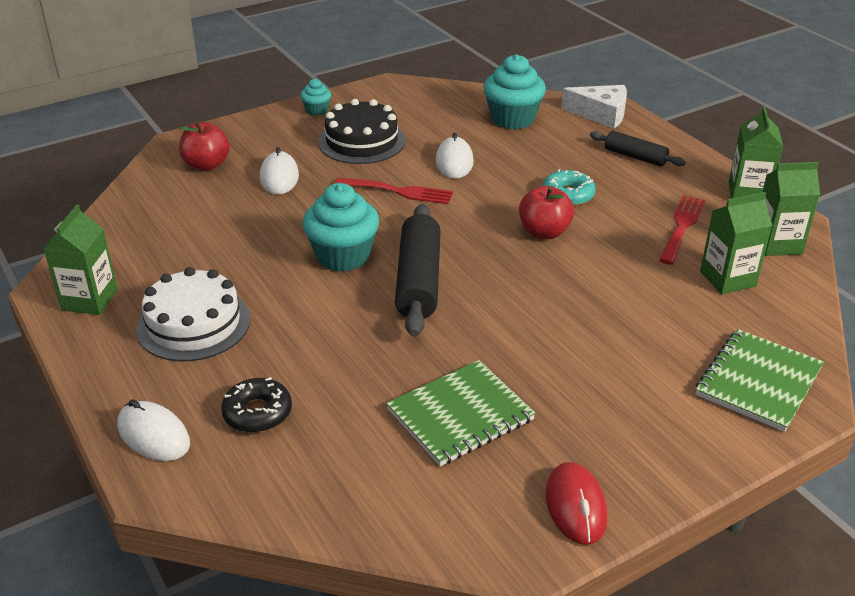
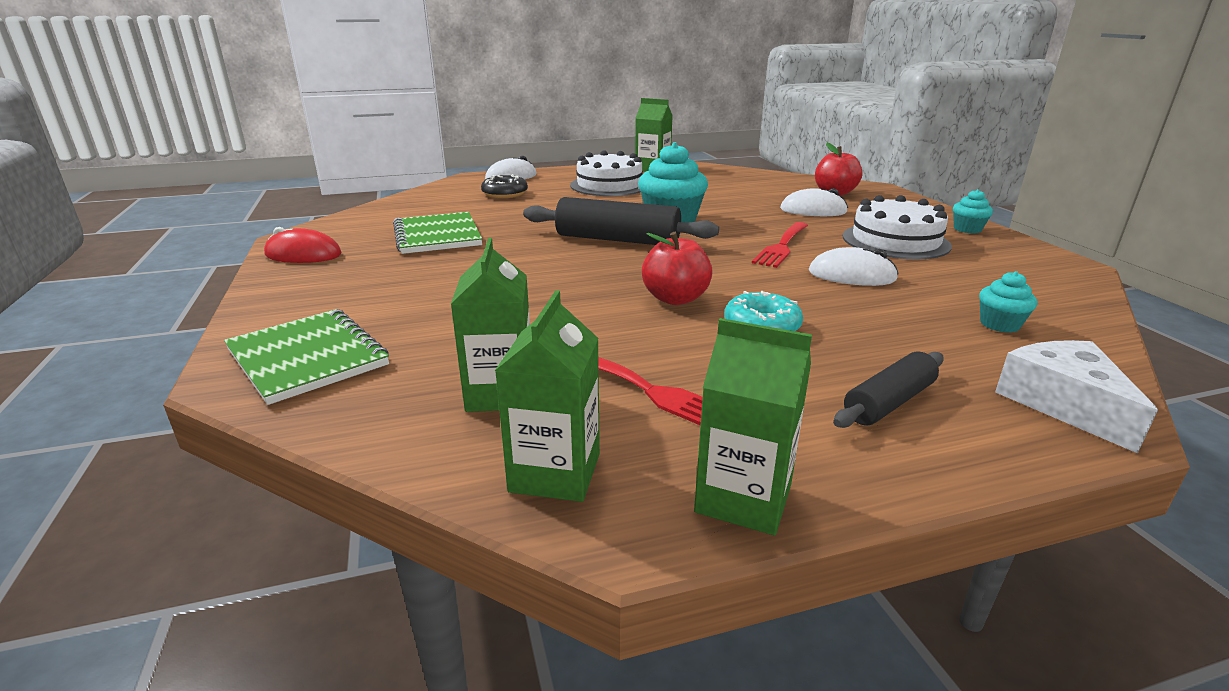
camera: 105 degrees right, 10 degrees down
(362, 141) = (895, 241): black cake -> white cake
(512, 119) = (999, 324): turquoise cupcake -> turquoise cupcake, size x0.51
(601, 114) = (1063, 404): white cheese -> white cheese turned 135 degrees clockwise

